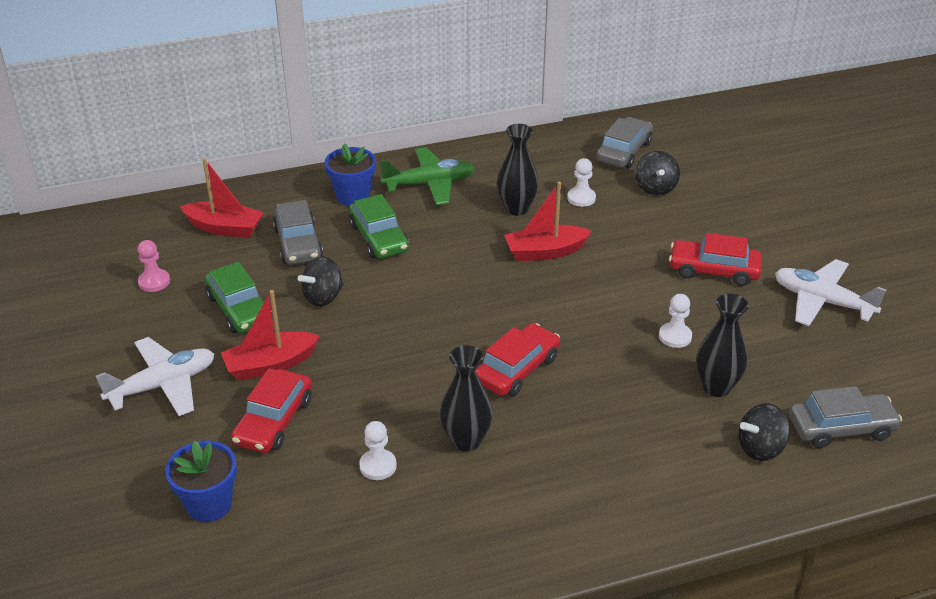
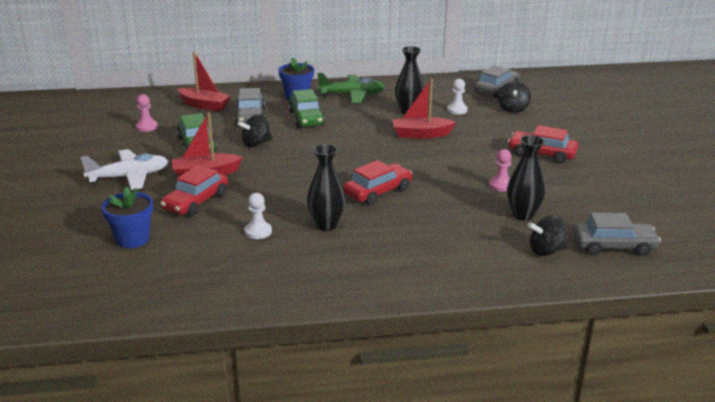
camera: 10 degrees right, 10 degrees down
(675, 336) = (500, 185): white pawn -> pink pawn
(822, 301) = (620, 177): white plane -> none

